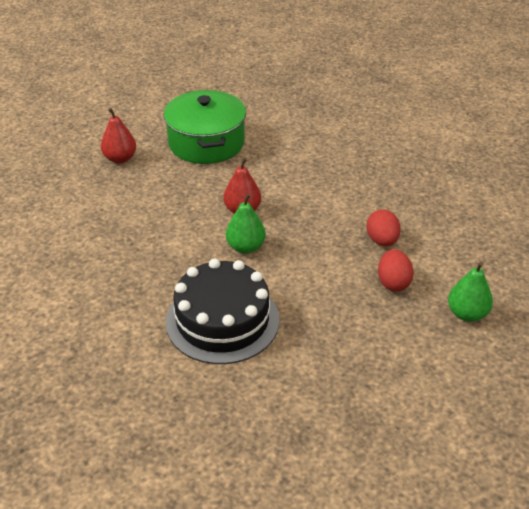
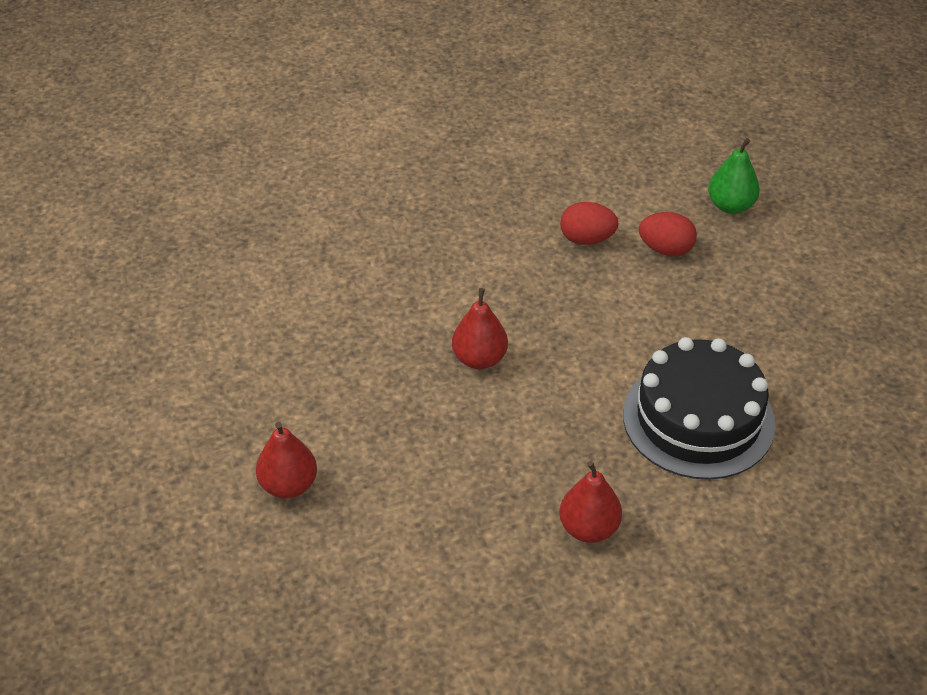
camera: 75 degrees left, 5 degrees up
(111, 279) = (589, 528): none -> red pear
(206, 143) = (293, 370): green pot -> none
(245, 247) = (561, 370): green pear -> none

